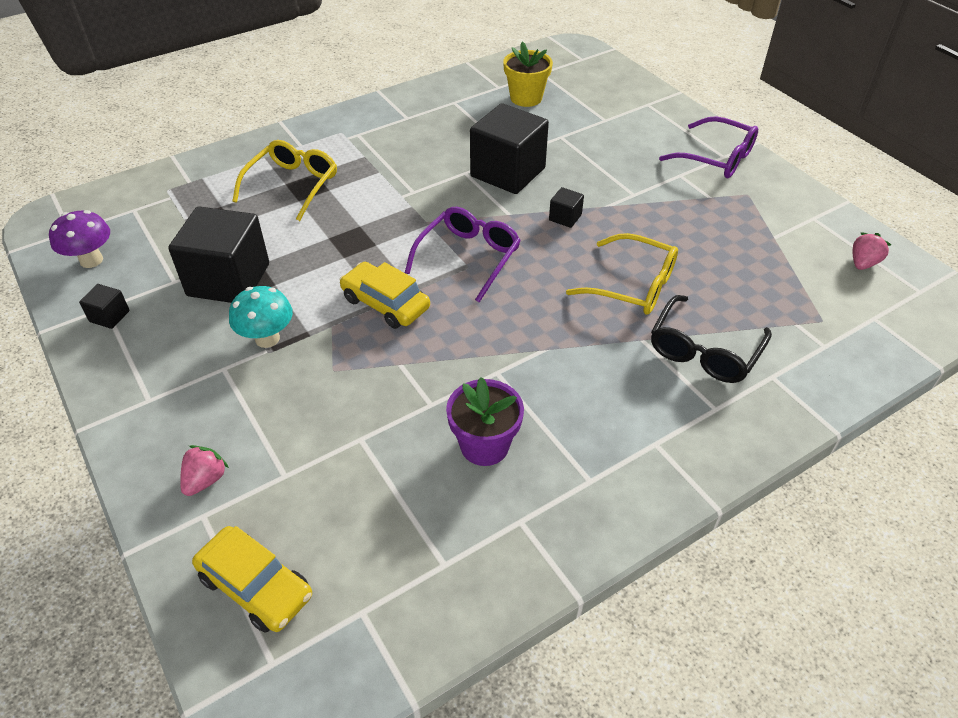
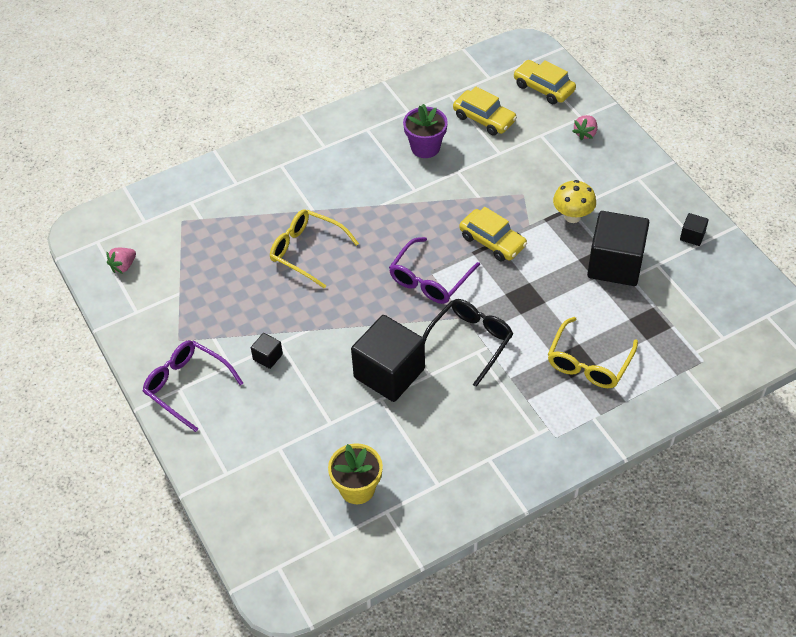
camera: 175 degrees left, 5 degrees up
(91, 260) = (732, 285): purple mushroom -> none
(267, 338) = (572, 216): turquoise mushroom -> yellow mushroom
(380, 507) = (484, 119): none -> yellow car
(565, 217) = (345, 318): black cube -> black cube (268, 357)
(704, 350) = (273, 201): black glasses -> black glasses (469, 342)

